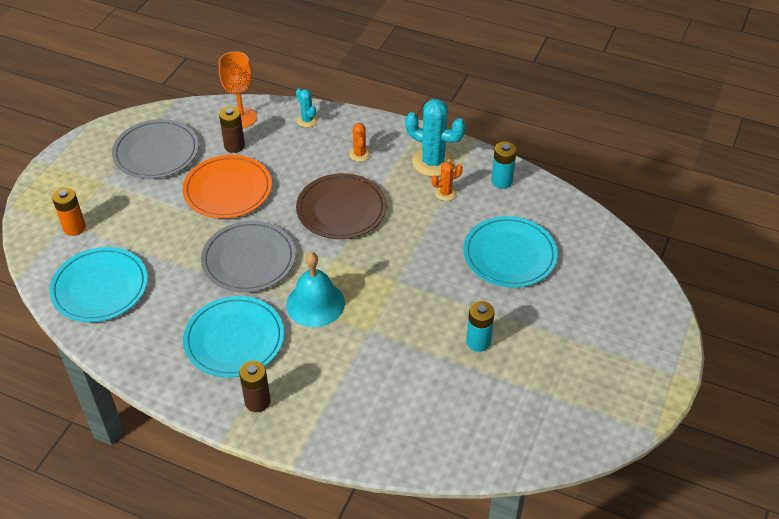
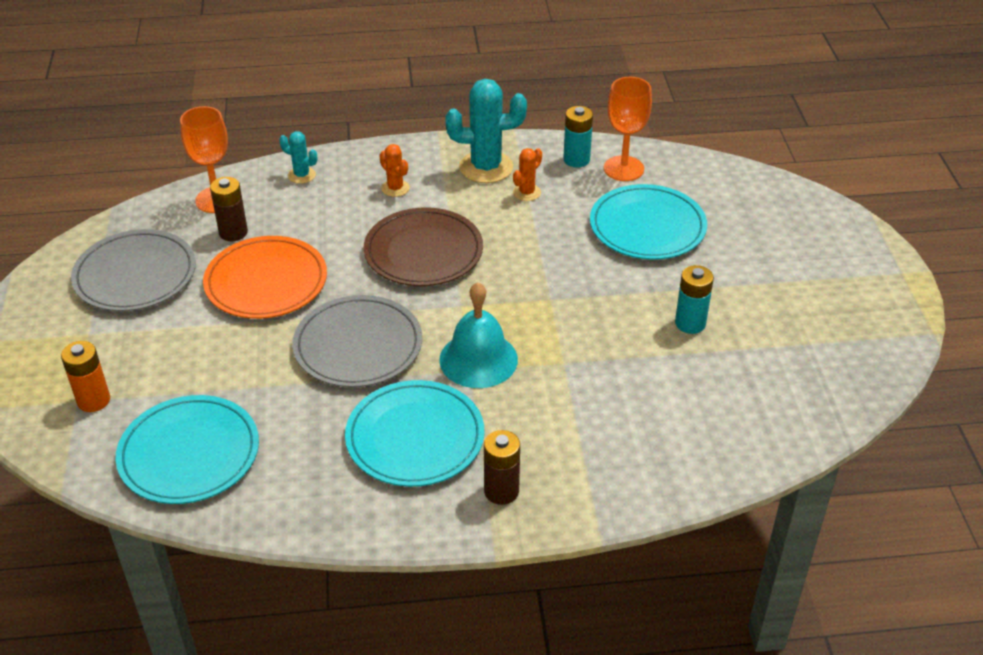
camera: 30 degrees left, 5 degrees down
(530, 202) = (623, 168): none -> orange goblet

